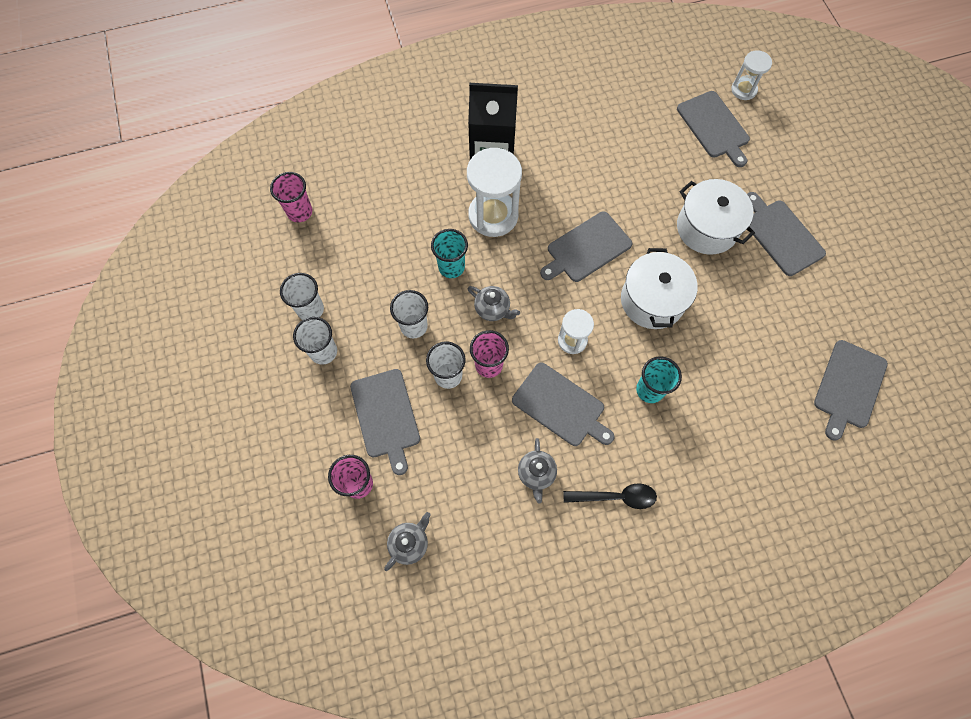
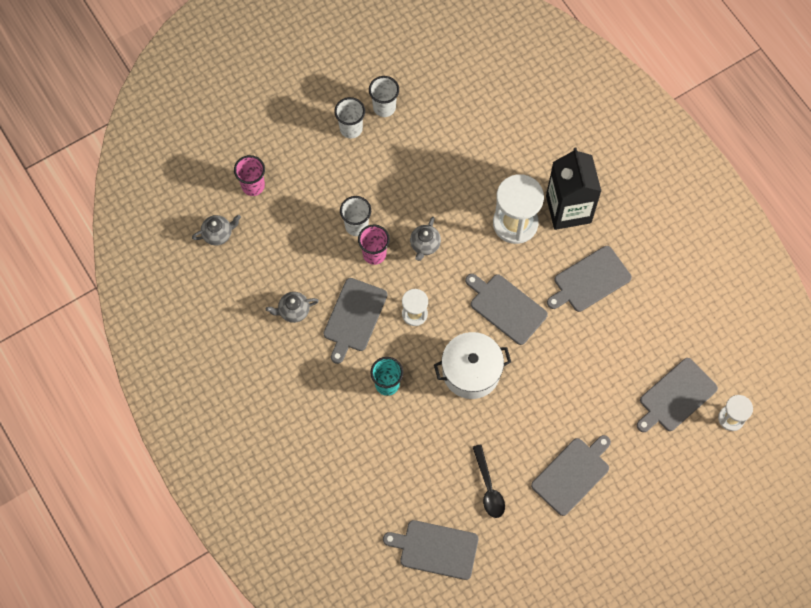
camera: 75 degrees right, 0 degrees up
(300, 212) = (470, 70): pink cup -> none
(386, 416) = (310, 189): grey cutting board -> grey cutting board (590, 280)
(409, 543) = (218, 234): grey teapot -> grey teapot turned 45 degrees counterclockwise
(414, 326) = (392, 188): white cup -> none
(451, 267) = (454, 202): turquoise cup -> none
(616, 497) = (290, 374): black spoon -> black spoon (488, 487)
(707, 228) = (559, 406): white pot -> none

